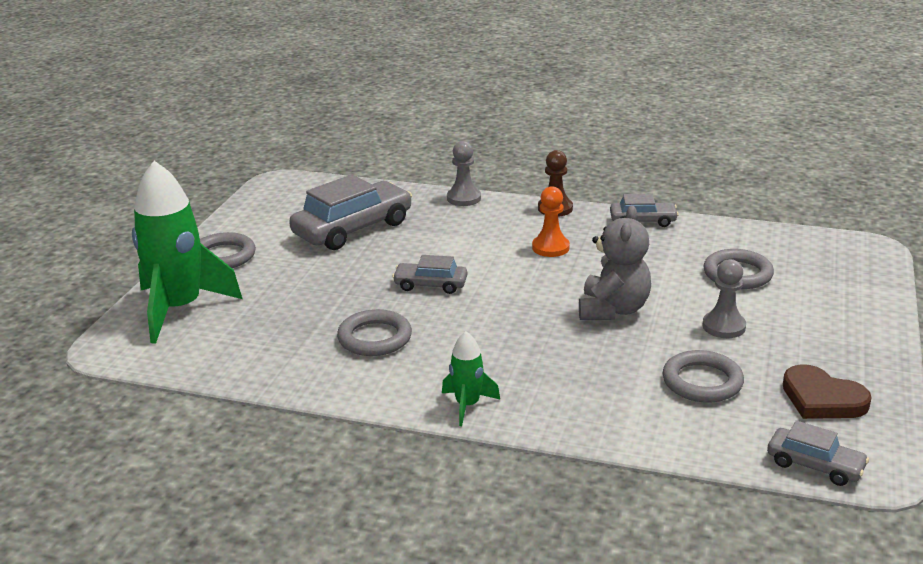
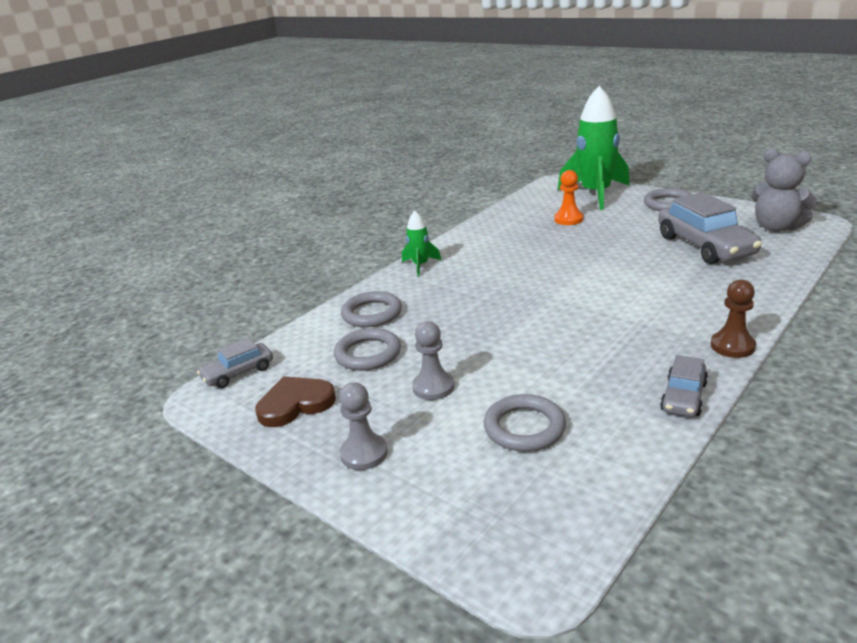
camera: 115 degrees right, 0 degrees up
(375, 338) = (521, 244): grey ring -> grey ring (372, 313)
(430, 285) = (587, 268): grey car -> none
(464, 198) = (768, 299): grey pawn -> grey pawn (364, 453)
(550, 247) = (634, 328): orange pawn -> orange pawn (568, 219)
(613, 310) = (499, 337): grey teddy bear -> grey teddy bear (776, 227)

